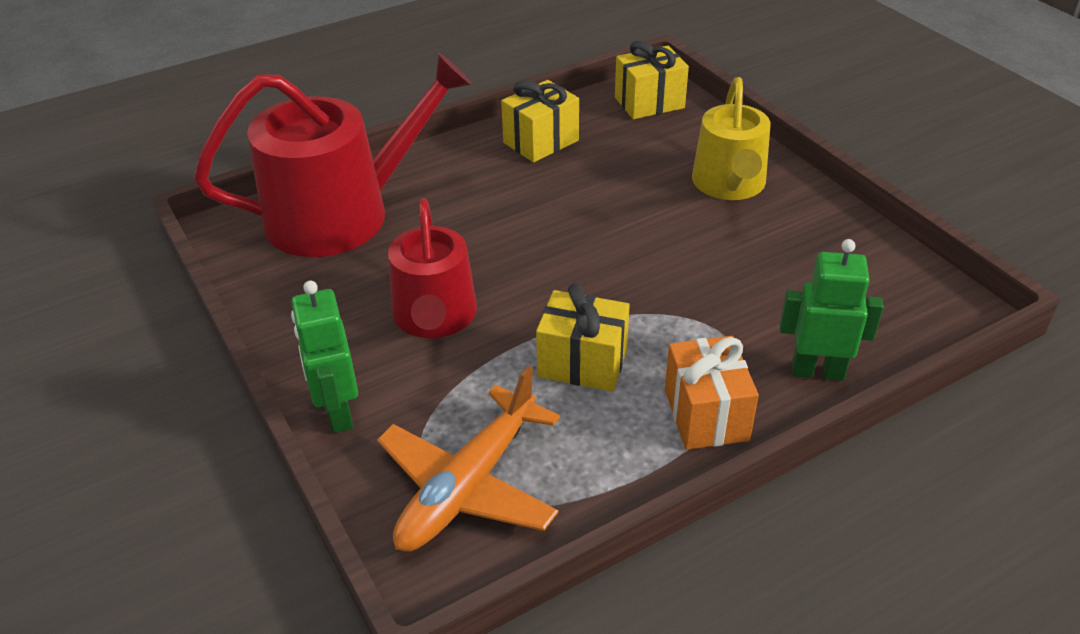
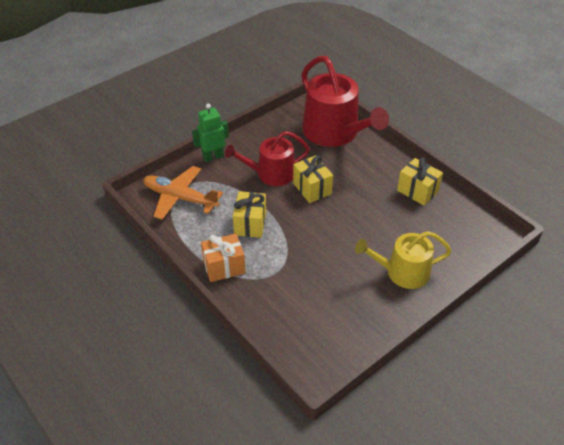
camera: 80 degrees right, 5 degrees up
(649, 103) = (476, 233): yellow gift -> yellow gift (312, 188)
(817, 371) = (257, 308): green robot -> none

